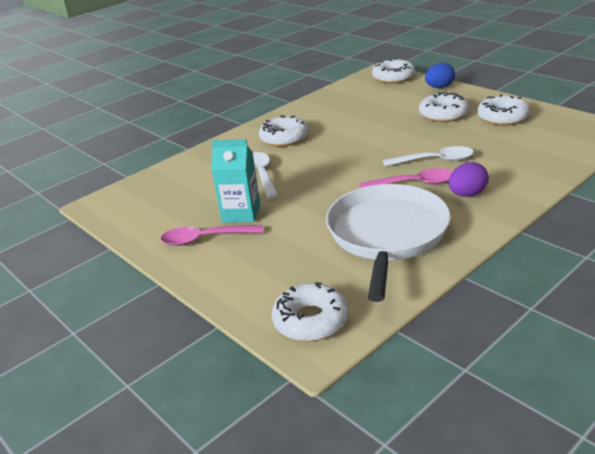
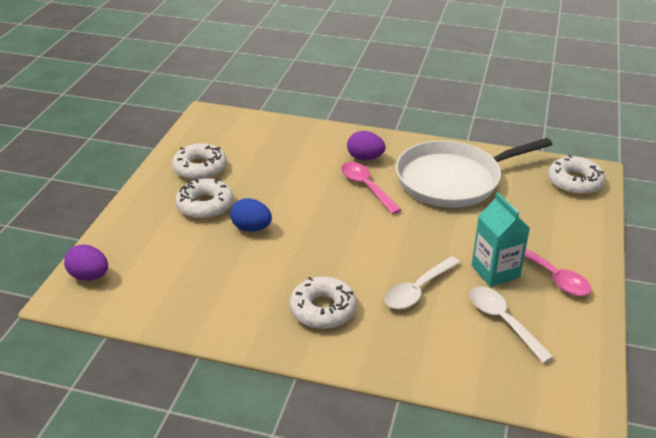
camera: 125 degrees left, 5 degrees up
(393, 77) = (89, 276): white donut -> purple egg
(434, 161) = (316, 187): white spoon -> white spoon (503, 321)
(439, 87) = (122, 227): blue egg -> blue egg (251, 228)

